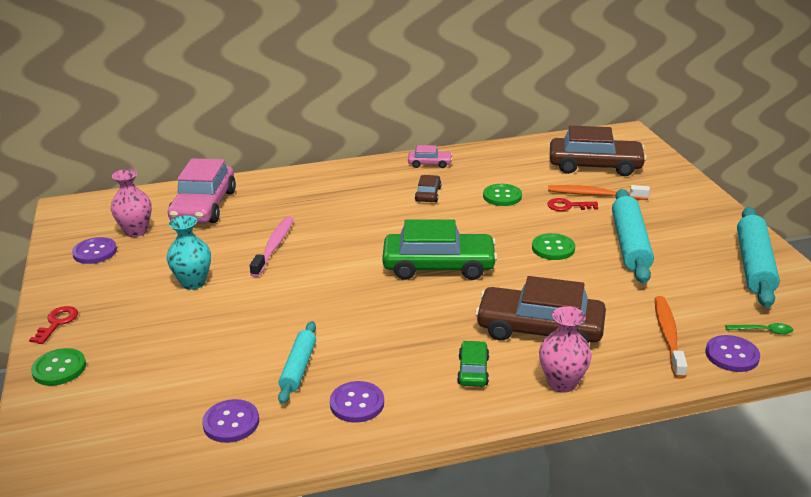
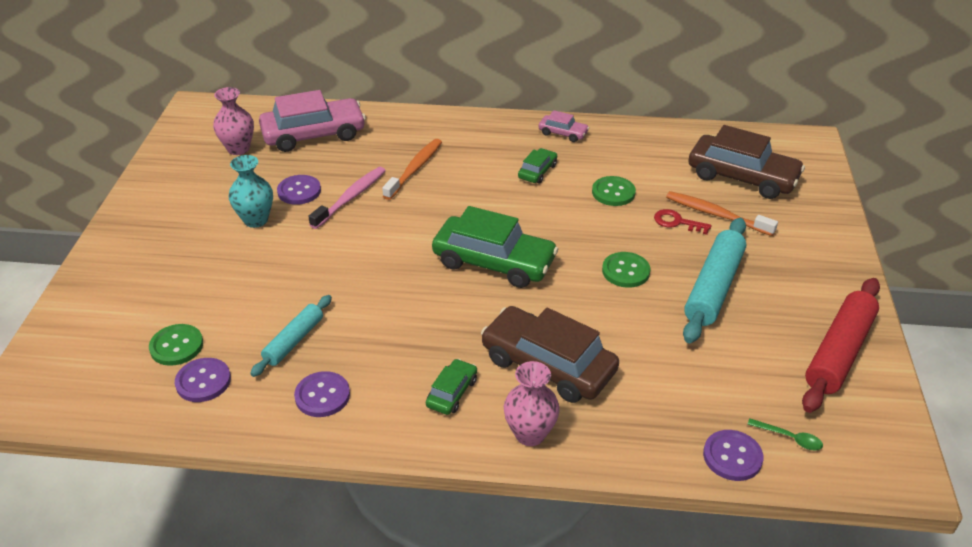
camera: 20 degrees right, 10 degrees up
(57, 323) = (120, 233): red key -> none
(59, 368) = (97, 281): green button -> green button (176, 346)
(95, 252) = (191, 163): purple button -> purple button (299, 191)
(204, 206) = (314, 134): pink car -> pink car turned 135 degrees counterclockwise
(428, 194) = (537, 171): brown car -> green car
(668, 336) = (678, 412): orange toothbrush -> orange toothbrush (414, 169)
(754, 265) = (839, 352): turquoise rolling pin -> red rolling pin

